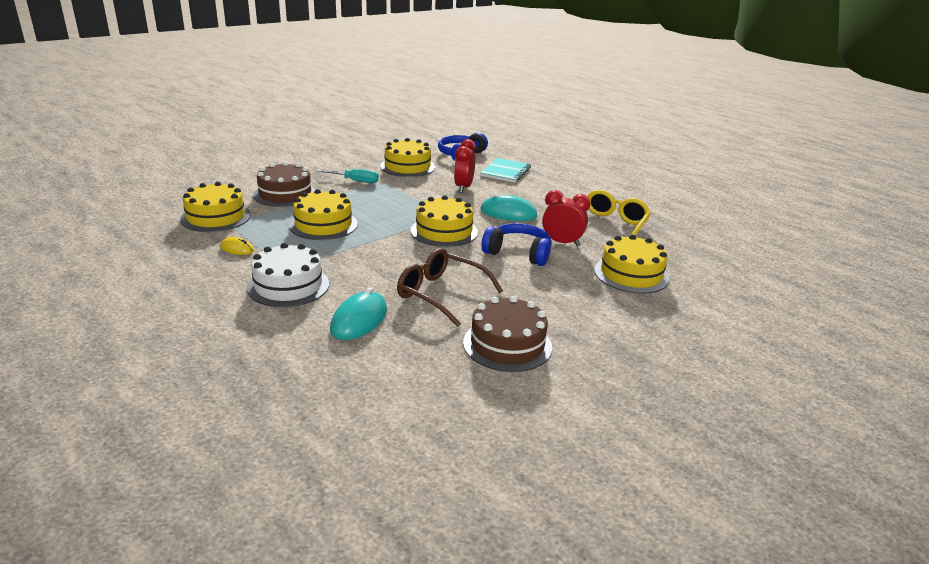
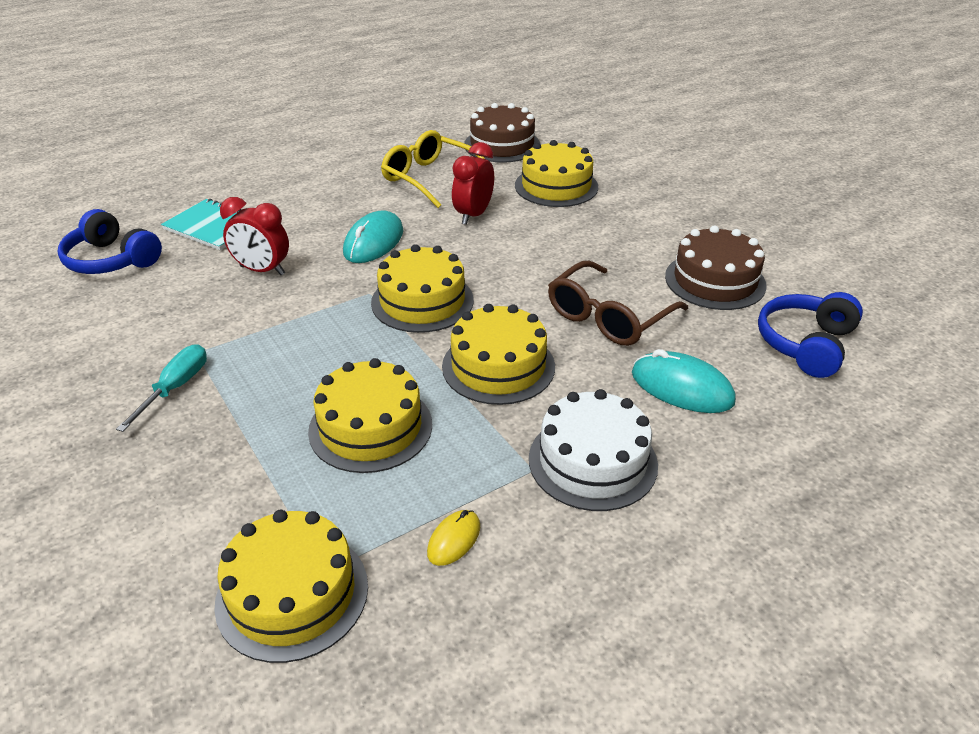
camera: 80 degrees left, 10 degrees up
(285, 194) = (202, 487): brown cake -> brown cake (502, 145)
(407, 167) = (133, 322): yellow cake -> yellow cake (498, 366)
(518, 253) = (499, 249): blue headphones -> blue headphones (806, 344)

